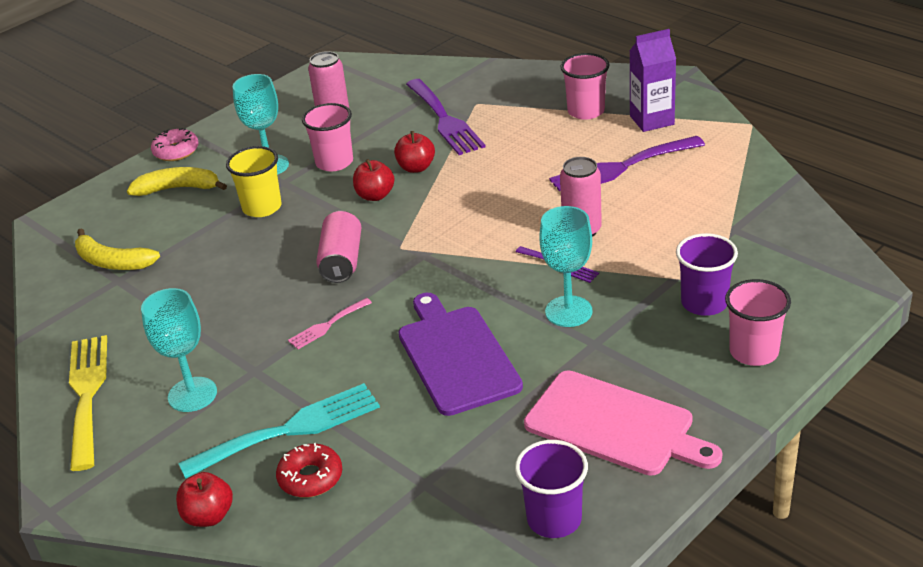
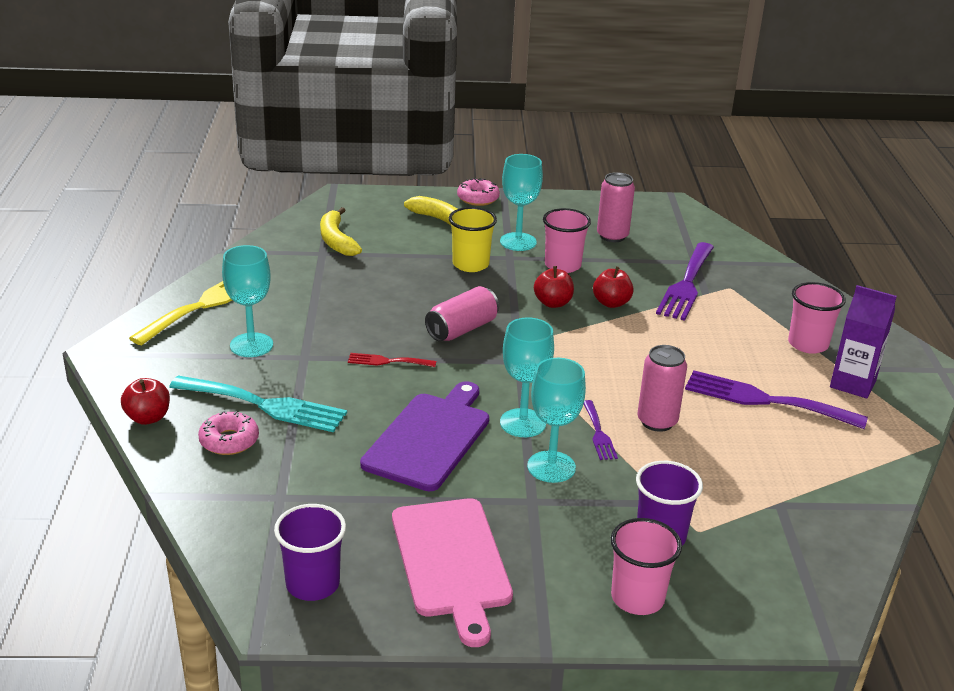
camera: 40 degrees right, 5 degrees down
(310, 478) = (229, 441): red donut -> pink donut
(327, 325) = (387, 361): pink fork -> red fork
(500, 296) = (522, 423): none -> turquoise goblet

